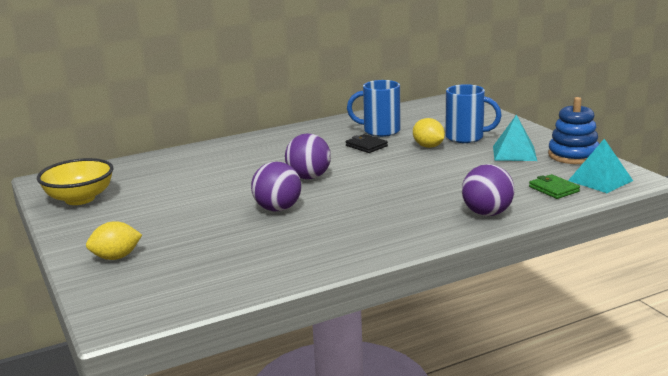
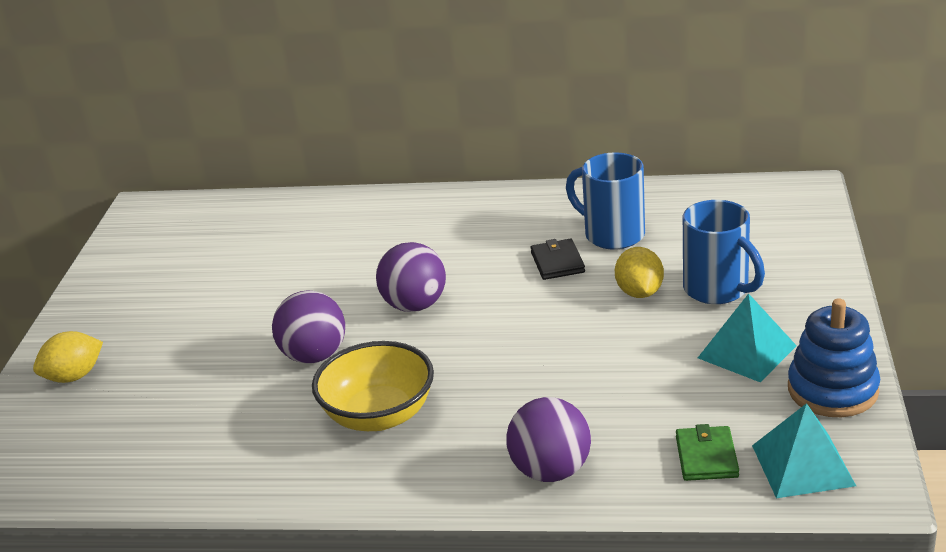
camera: 35 degrees right, 10 degrees up
(80, 199) = (140, 256): yellow bowl -> yellow bowl (379, 415)
(116, 257) = (74, 376): yellow lemon -> yellow lemon turned 45 degrees counterclockwise

